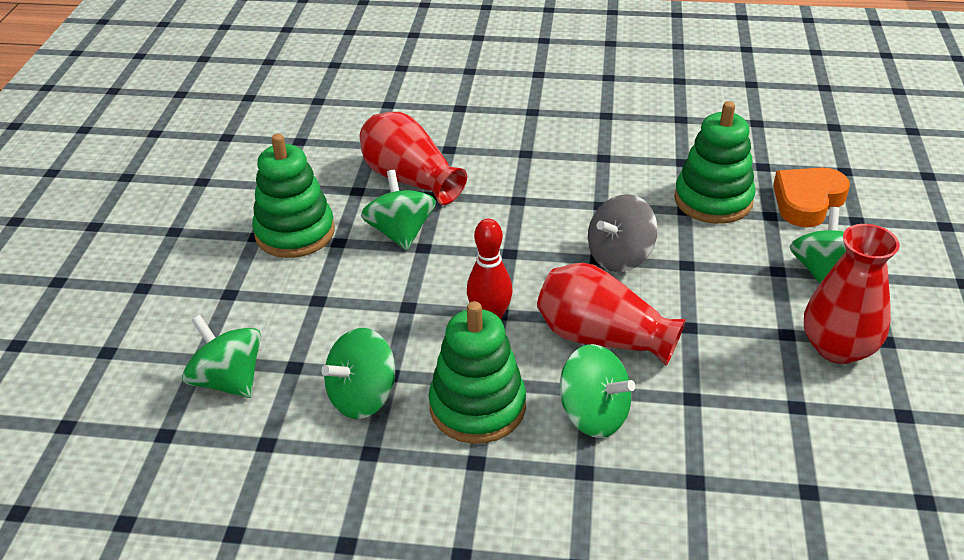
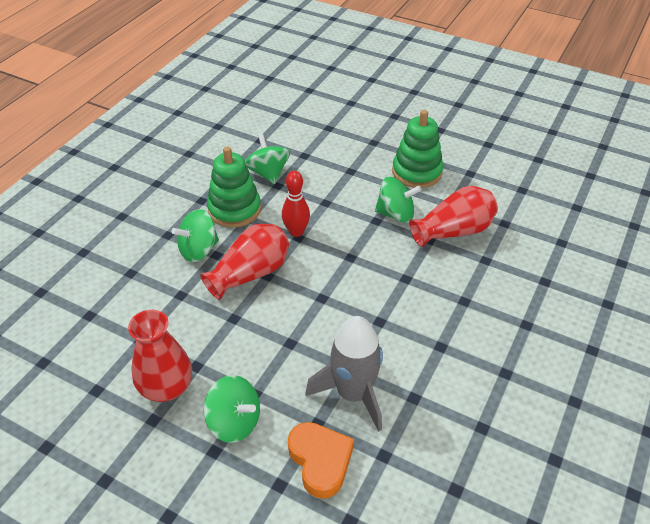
camera: 110 degrees right, 5 degrees up
(228, 380) = (308, 134): green spinning top -> none
(619, 256) = (317, 310): grey spinning top -> none
(713, 200) = (353, 394): green stacking toy -> grey rocket

